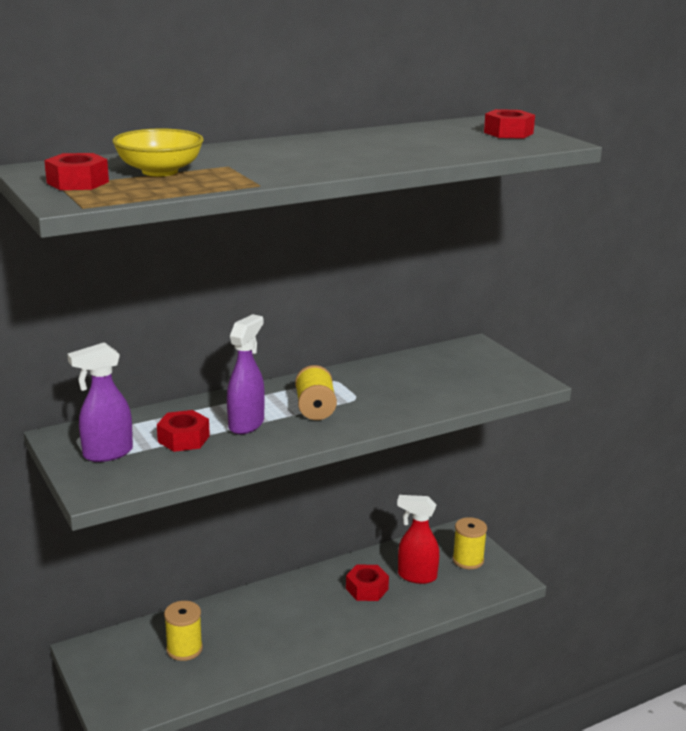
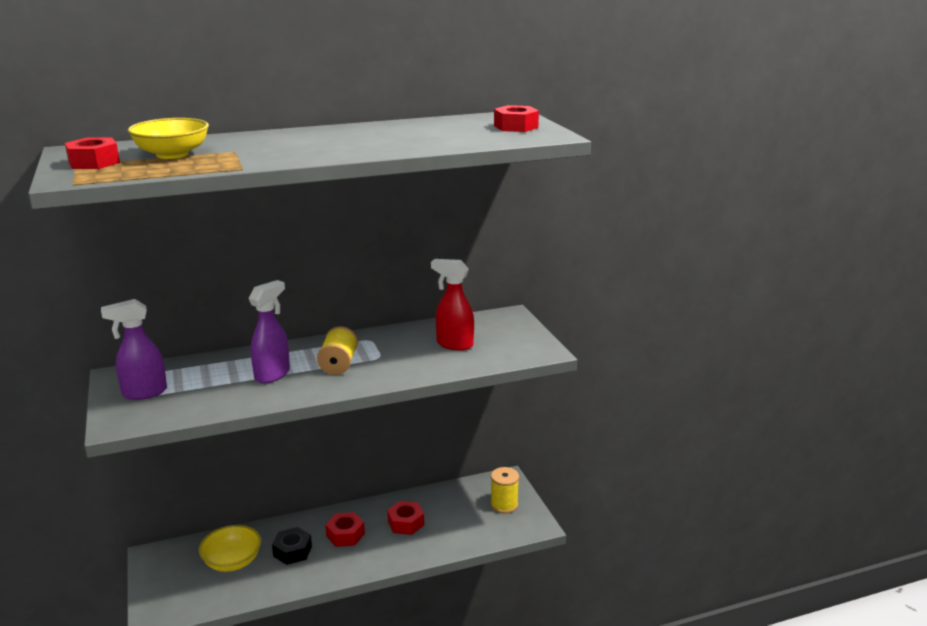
camera: 10 degrees right, 0 degrees up
(183, 439) = (213, 384): red nut -> red nut (345, 535)
(184, 649) = (232, 562): yellow spool -> yellow bowl
(250, 631) = (292, 551): none -> black nut
(416, 576) = (453, 515): red spray bottle -> red spray bottle (454, 344)

